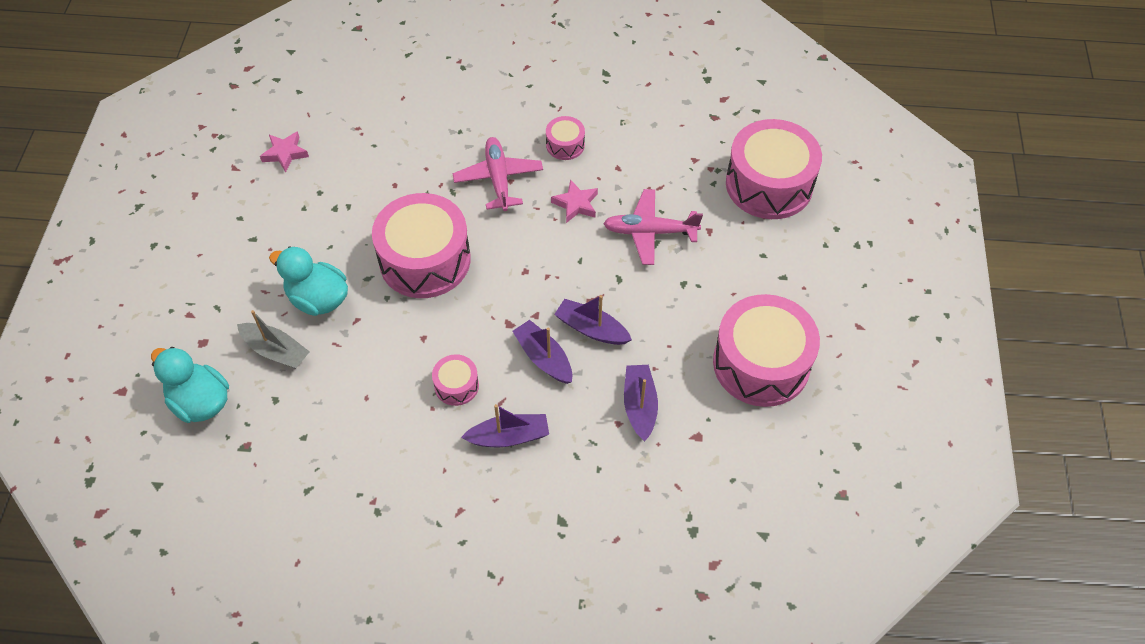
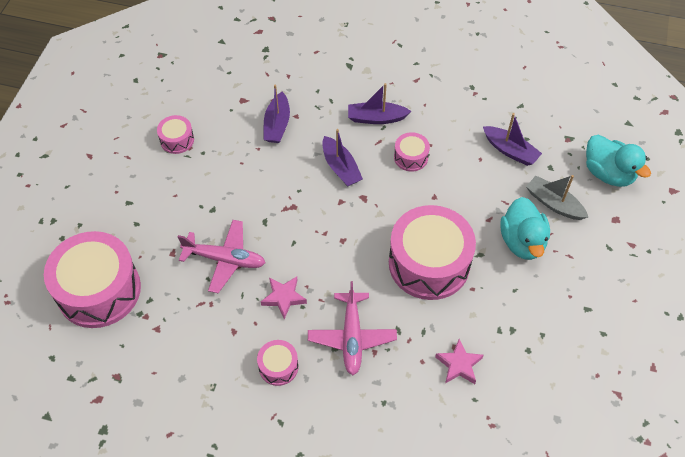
camera: 170 degrees left, 0 degrees up
(285, 153) = (567, 403): pink star -> pink star (459, 364)
(318, 299) = (522, 242): turquoise duck -> turquoise duck turned 45 degrees clockwise
(591, 329) = (298, 184): purple boat -> purple boat (510, 151)
(761, 363) = (177, 140): pink drum -> pink drum, size x0.46

